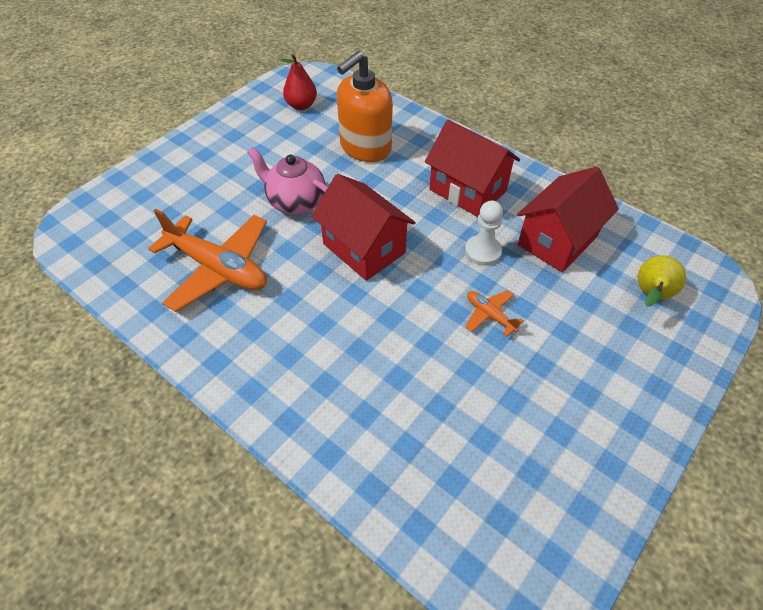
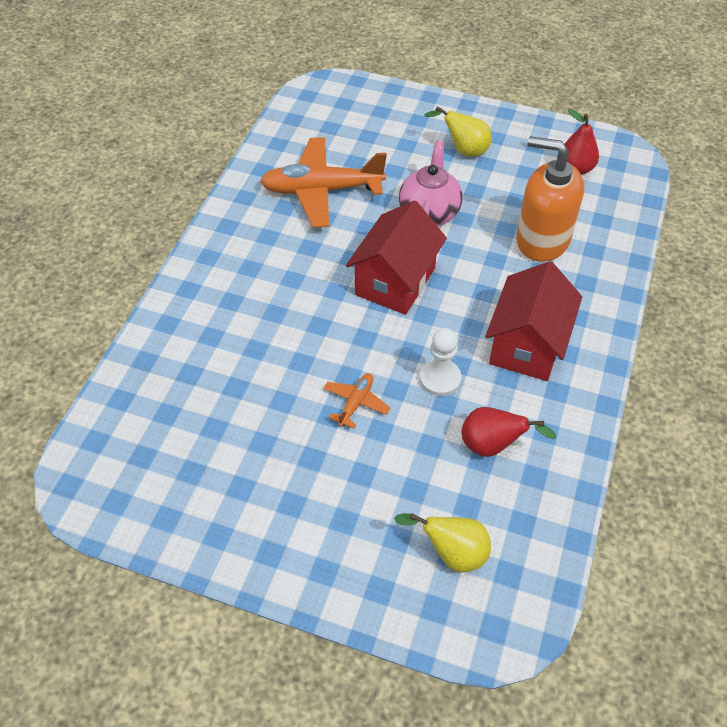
camera: 70 degrees right, 0 degrees up
(218, 268) = (322, 190): orange plane -> orange plane turned 75 degrees clockwise
(235, 158) = (464, 150): none -> yellow pear
(557, 240) = (492, 446): red house -> red pear

